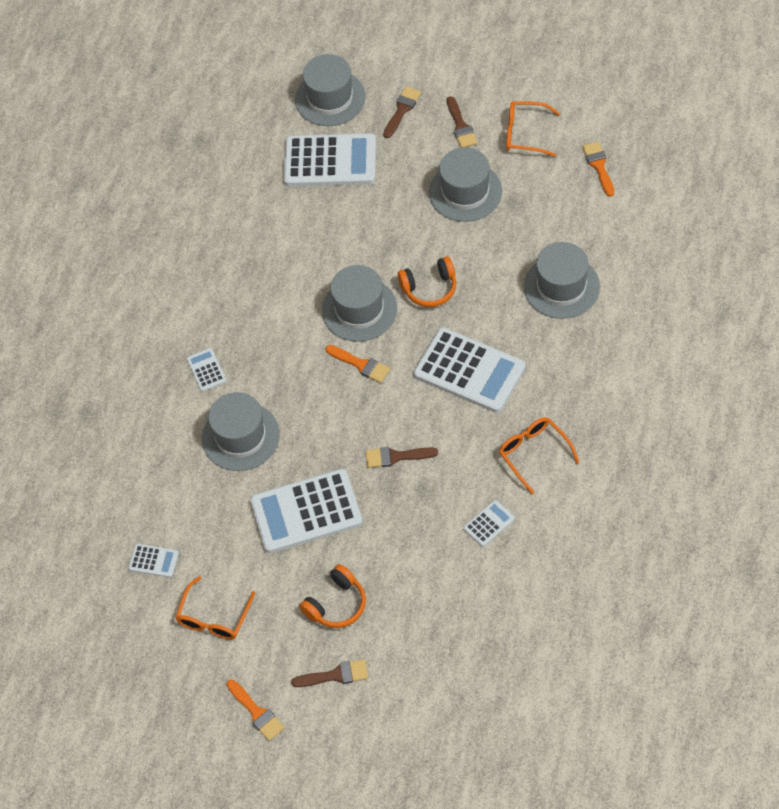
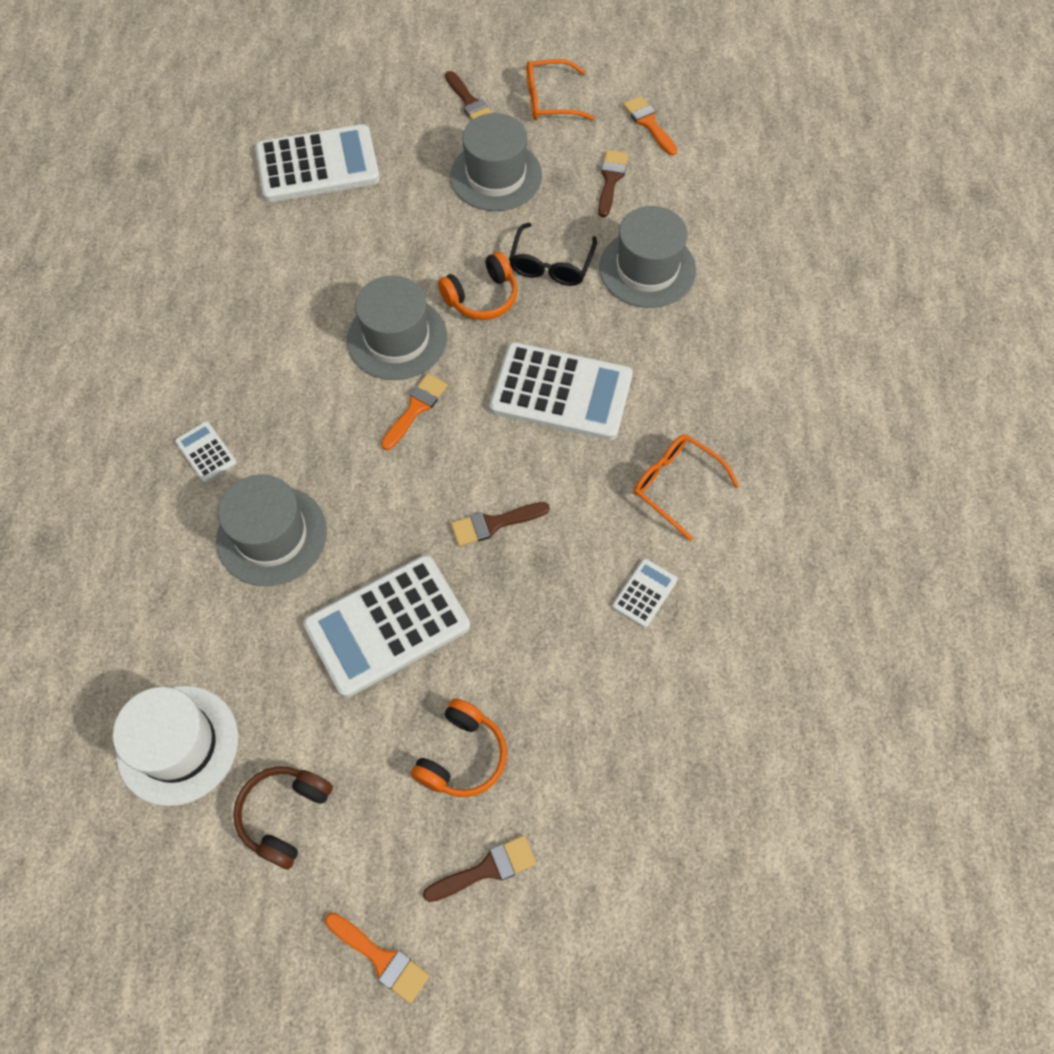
camera: 20 degrees left, 5 degrees up
(154, 561) = (178, 744): white calculator -> white hat
(214, 617) = (285, 815): orange glasses -> brown headphones
(330, 98) = (301, 94): grey hat -> none
(360, 364) = (416, 408): orange brush -> orange brush turned 75 degrees counterclockwise
(402, 110) = (393, 95): brown brush -> brown brush (611, 180)
(488, 271) = (551, 264): none -> black glasses

